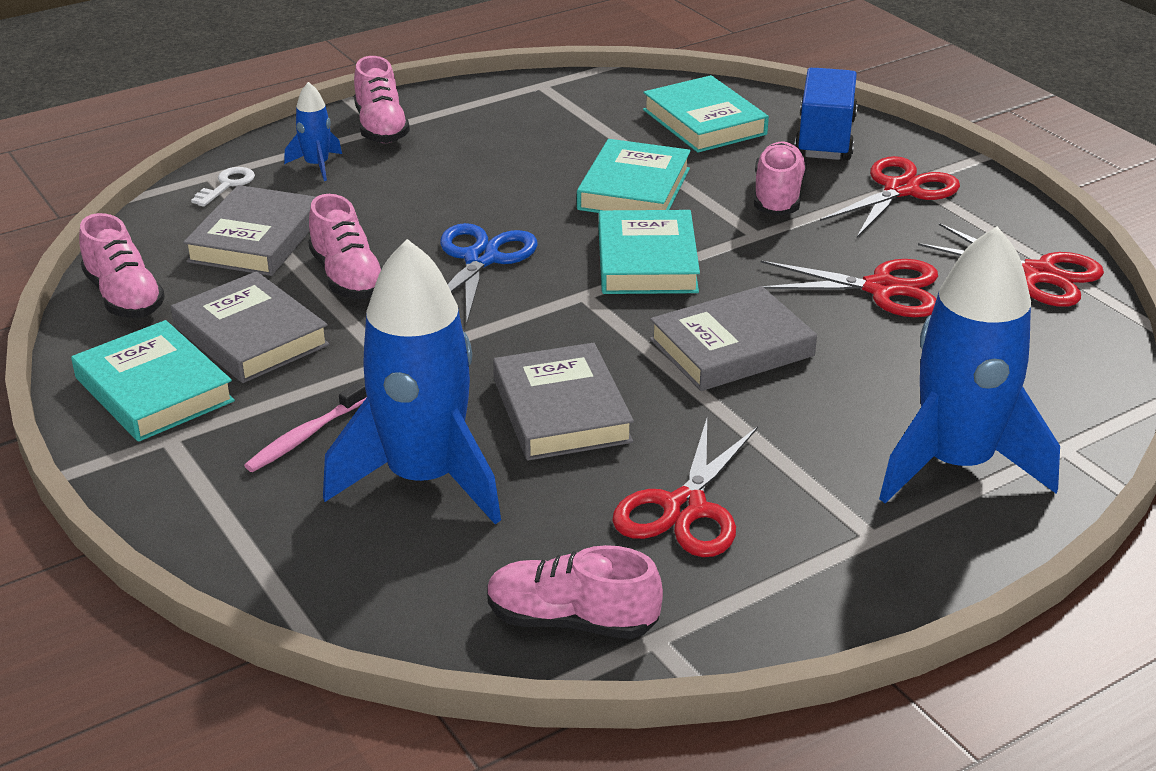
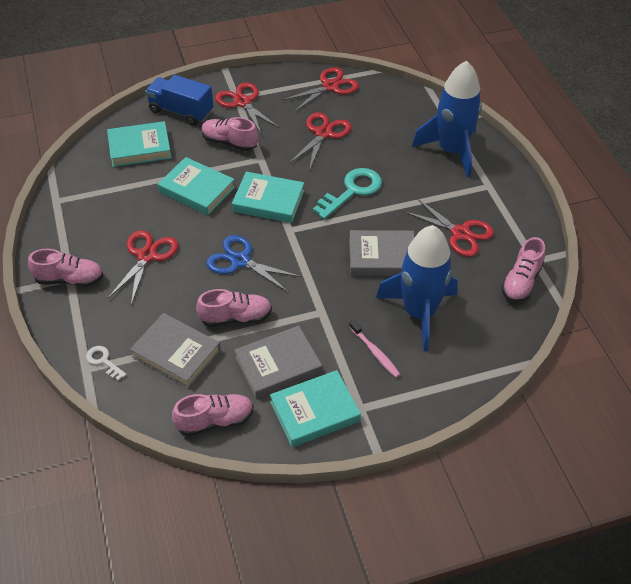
camera: 75 degrees left, 15 degrees up
(317, 165) = (101, 315): blue rocket -> none
(456, 176) = (147, 256): none -> red scissors
(731, 348) = (352, 191): grey book -> turquoise key

